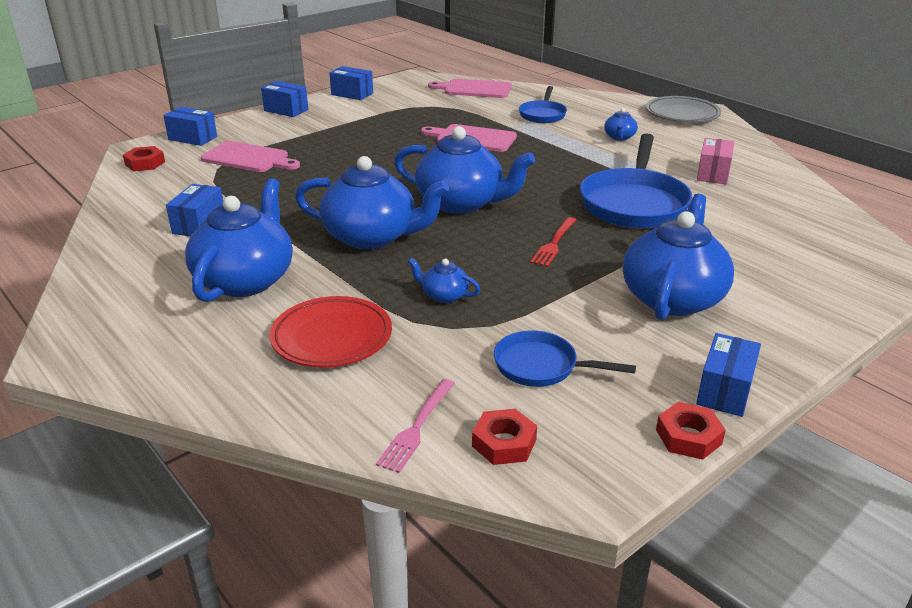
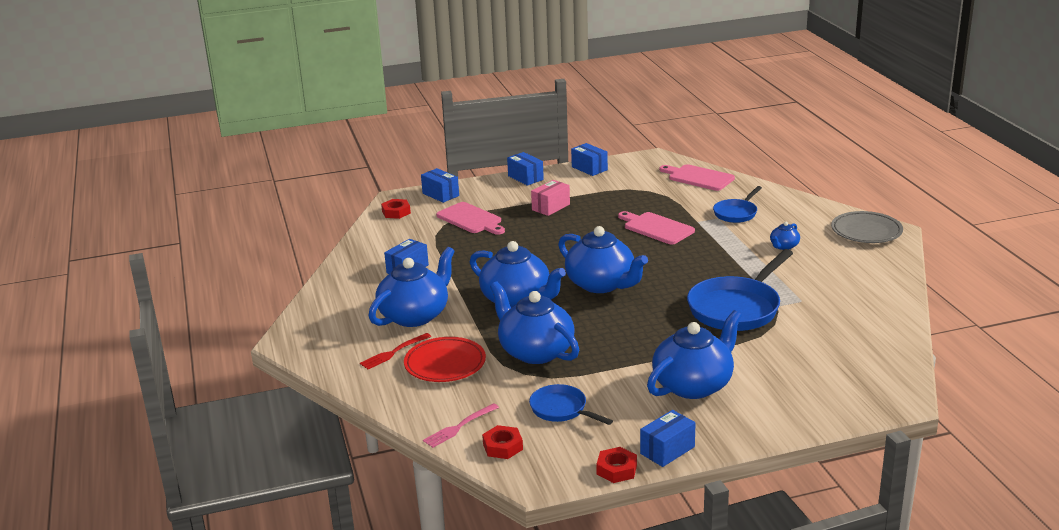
camera: 25 degrees right, 5 degrees down
(444, 296) = (535, 351): blue teapot -> blue teapot, size x2.25
(554, 243) = (644, 329): red fork -> red fork (394, 352)
(713, 173) = (831, 294): pink box -> pink box (551, 207)

